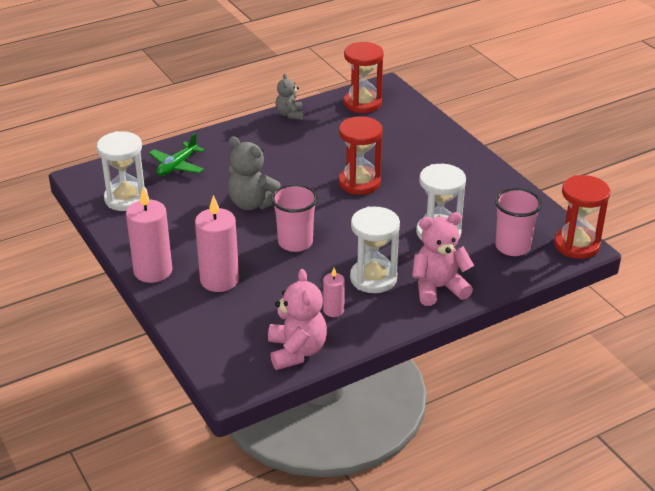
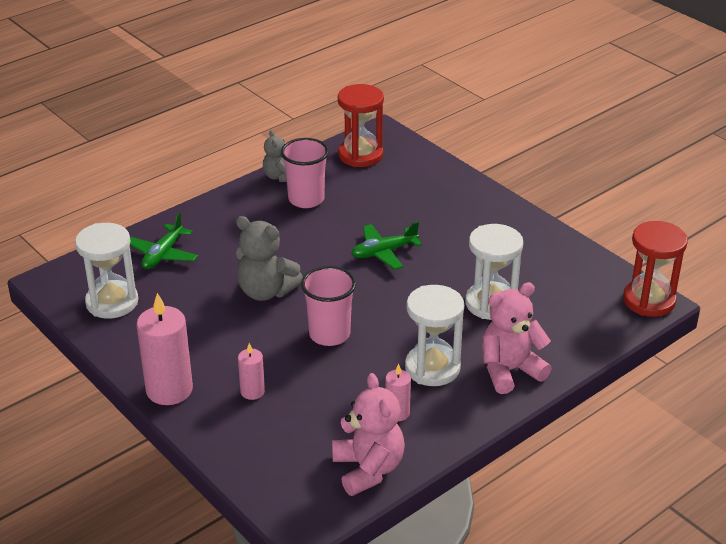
camera: 10 degrees left, 0 degrees up
(219, 280) = (252, 391): pink candle -> pink candle, size x0.52
(359, 183) = (384, 252): red hourglass -> green plane
(512, 247) = (579, 311): pink cup -> pink cup (306, 199)

